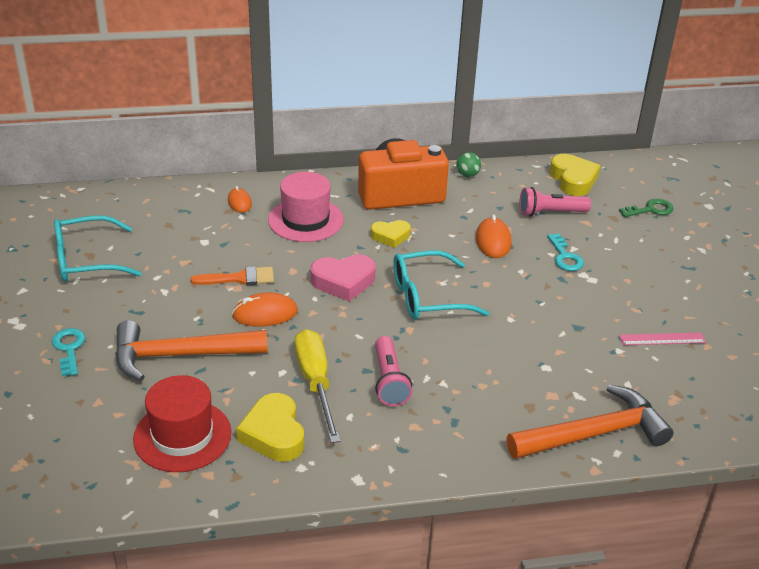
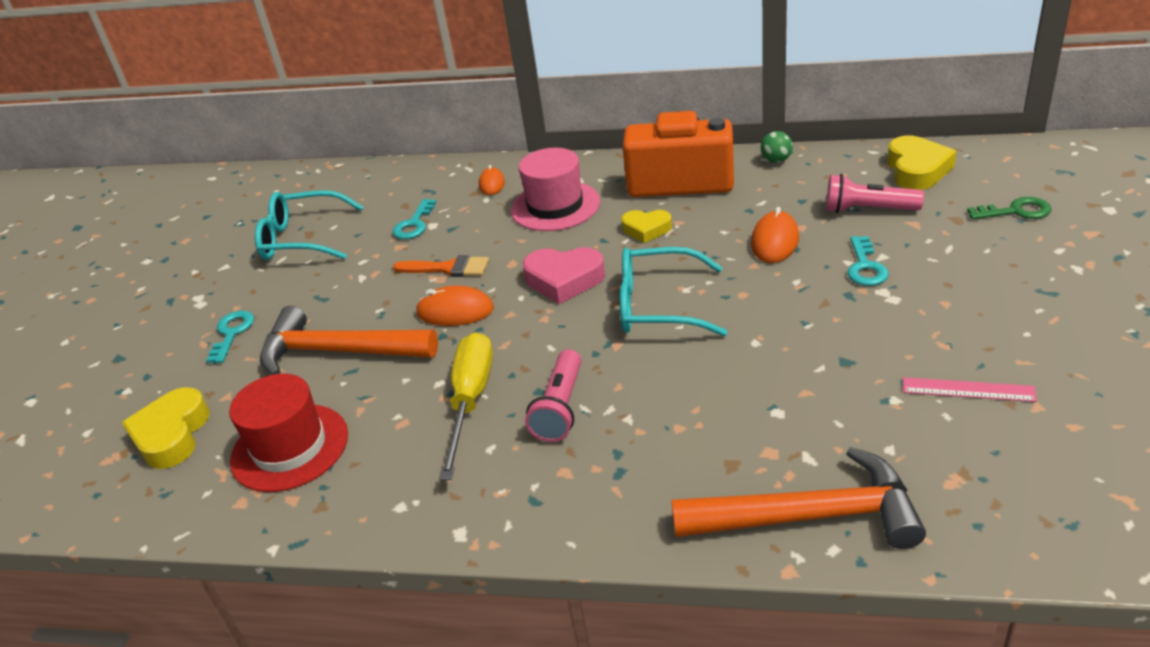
camera: 25 degrees right, 0 degrees up
(187, 241) = (414, 224): none -> turquoise key
(274, 434) = (390, 458): yellow heart -> yellow heart (172, 435)

